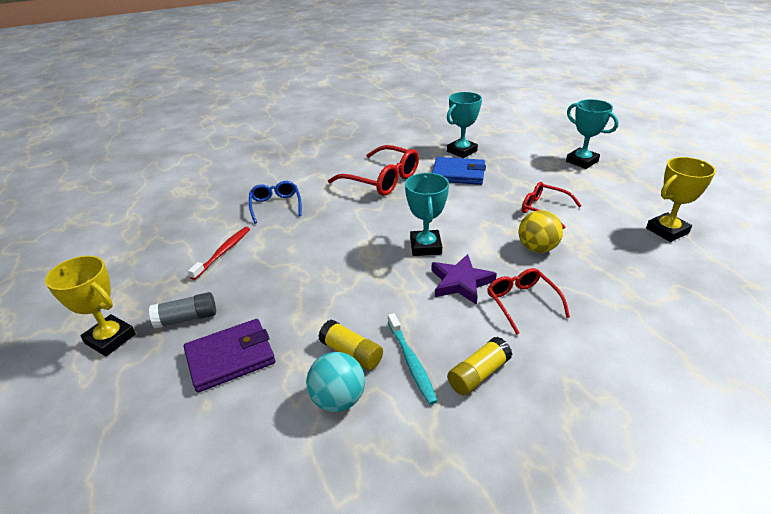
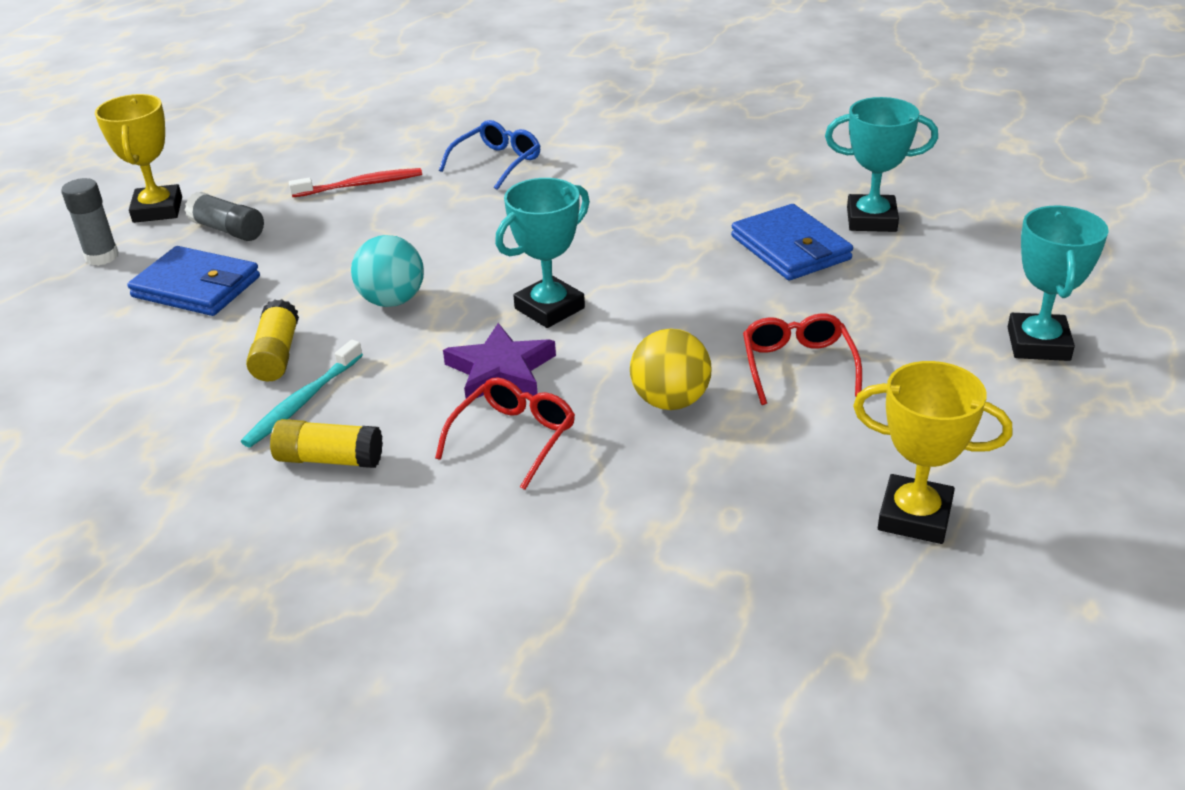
camera: 50 degrees right, 0 degrees up
(123, 388) = (102, 257): none -> grey glue stick
(230, 357) = (196, 287): purple wallet -> blue wallet
(338, 399) = (198, 382): turquoise ball -> turquoise ball (392, 301)
(382, 180) = (673, 199): red glasses -> none

